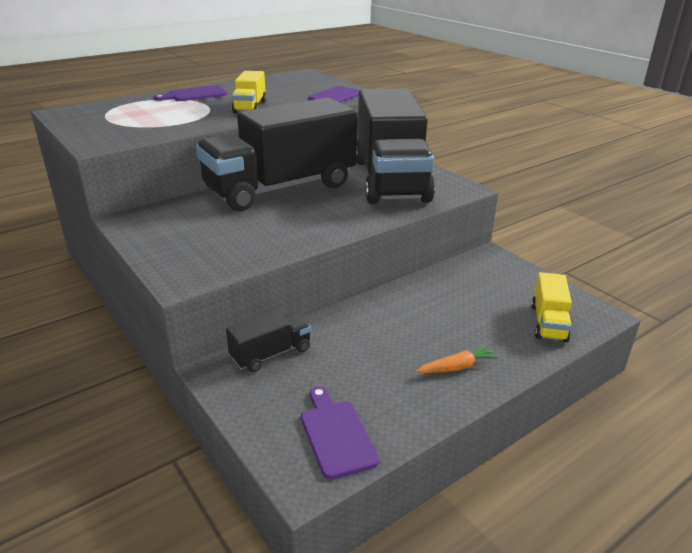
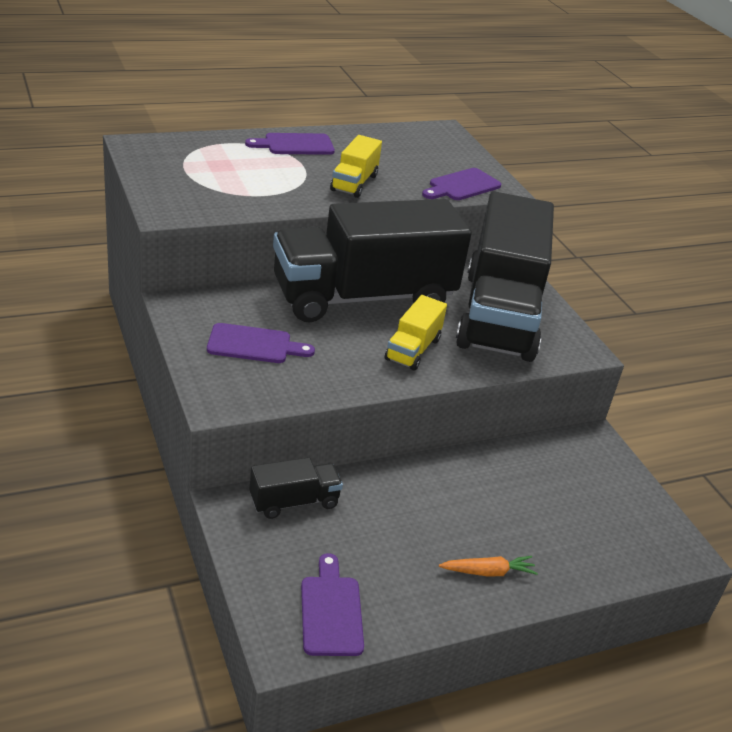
camera: 10 degrees right, 5 degrees up
(201, 234) = (254, 345): none -> purple cutting board
(548, 323) = (619, 546): yellow truck -> yellow truck (413, 349)

